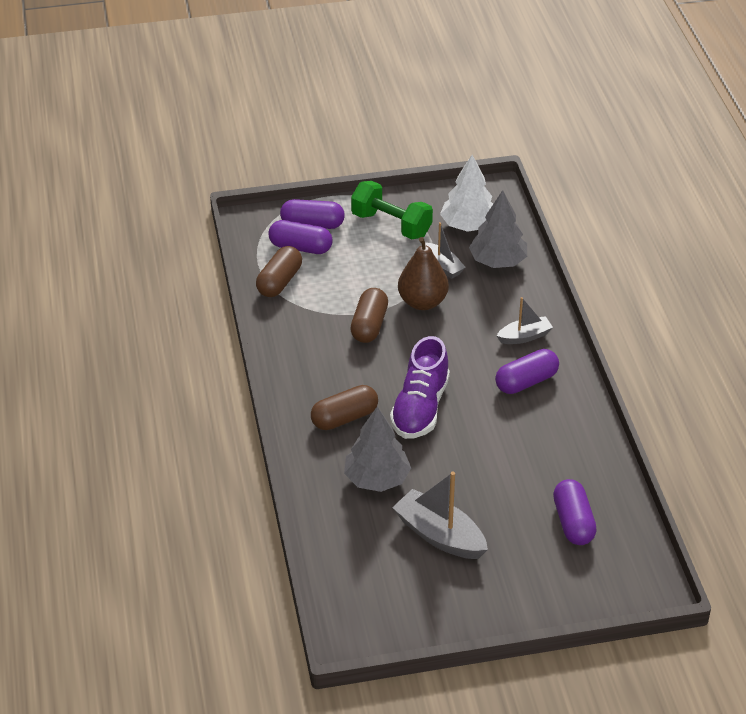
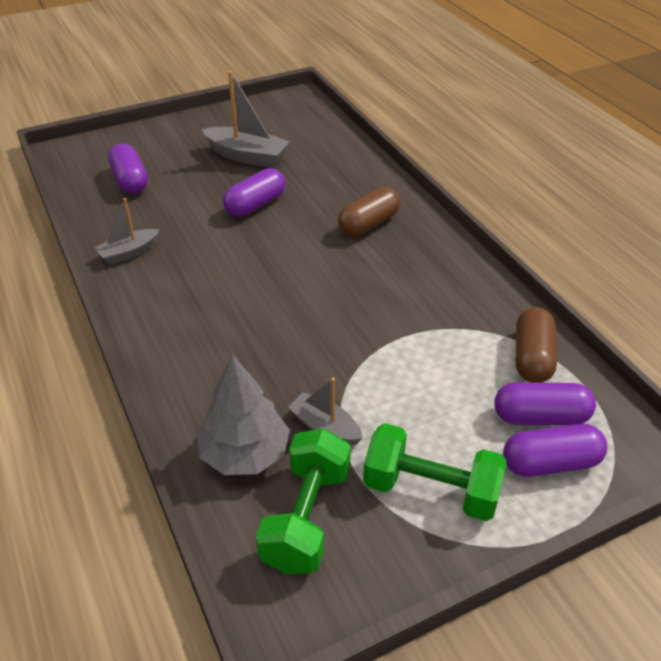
camera: 165 degrees right, 0 degrees up
(369, 325) = (388, 322): brown capsule -> none
(377, 479) = (315, 184): grey tree -> none
(420, 408) = (295, 245): purple shoe -> none
(422, 302) = (334, 365): brown pear -> none
(468, 225) = (306, 518): white tree -> green dumbbell
(524, 336) = (191, 343): grey boat -> grey boat (129, 253)
(526, 382) = (184, 290): purple capsule -> purple capsule (255, 205)

